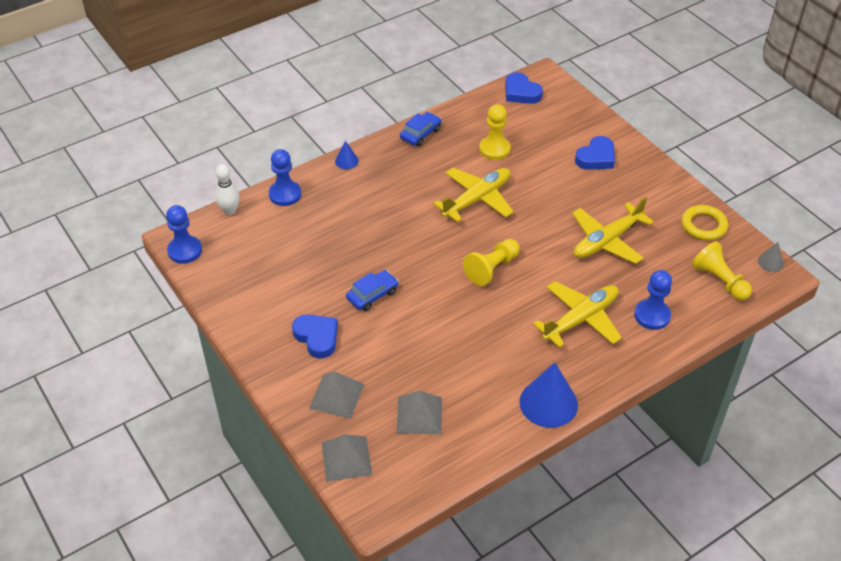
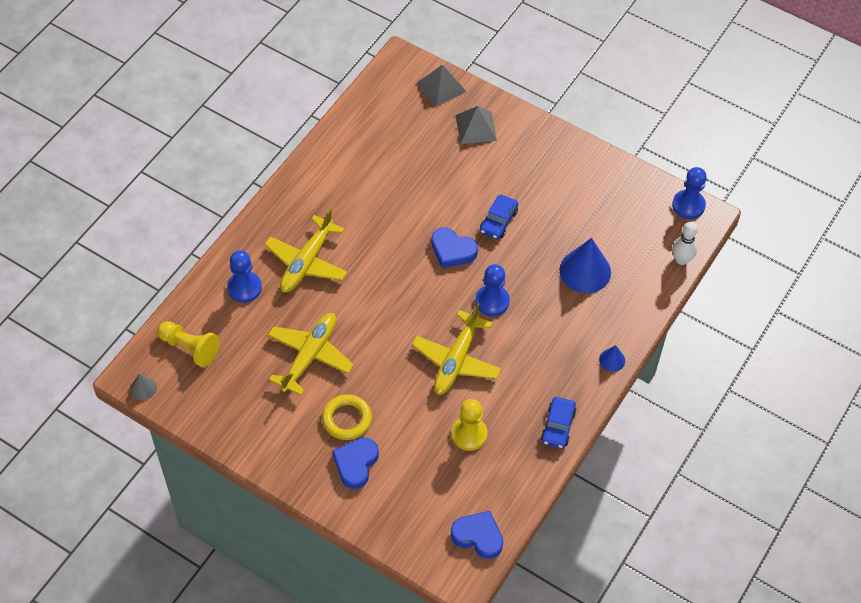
camera: 155 degrees right, 10 degrees up
(285, 194) = (644, 297): blue pawn -> blue pawn (492, 301)
(317, 337) = (521, 168): blue heart -> blue heart (452, 250)
(419, 415) = (404, 135): grey pyramid -> none
(491, 269) = (406, 285): yellow pawn -> none
(548, 403) = (307, 178): blue cone -> blue cone (585, 271)
(703, 225) = (218, 410): yellow ring -> yellow ring (347, 419)

